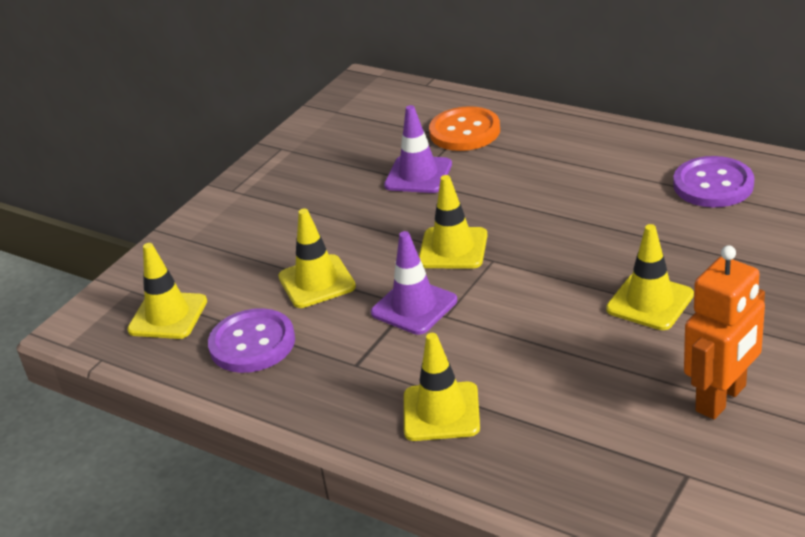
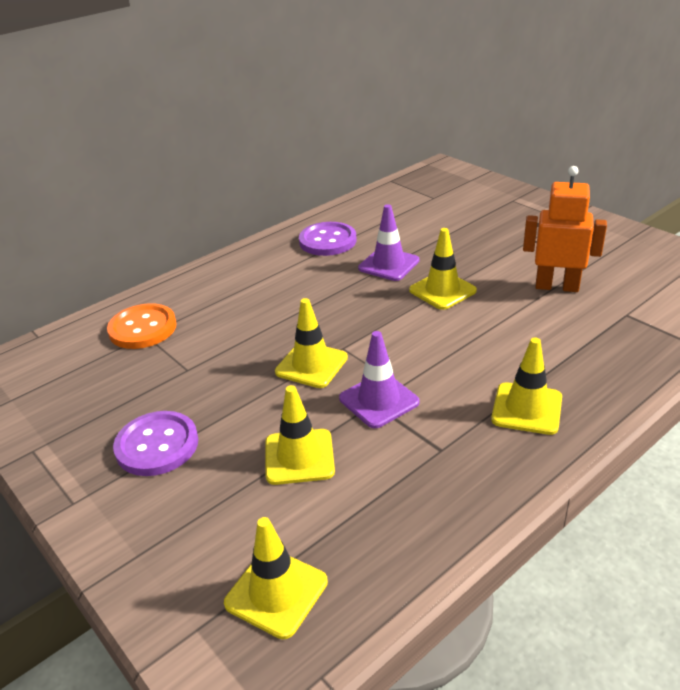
camera: 75 degrees left, 0 degrees up
(252, 343) = (371, 520): purple button -> purple button (157, 445)
(418, 175) = (183, 365): purple traffic cone -> purple traffic cone (389, 264)
(721, 399) = (557, 286): orange robot -> orange robot turned 45 degrees counterclockwise

